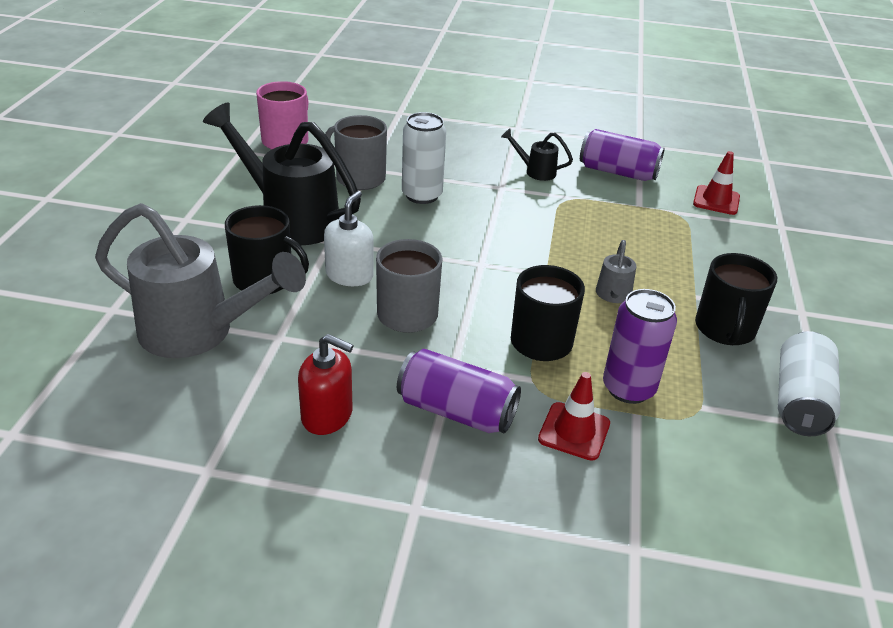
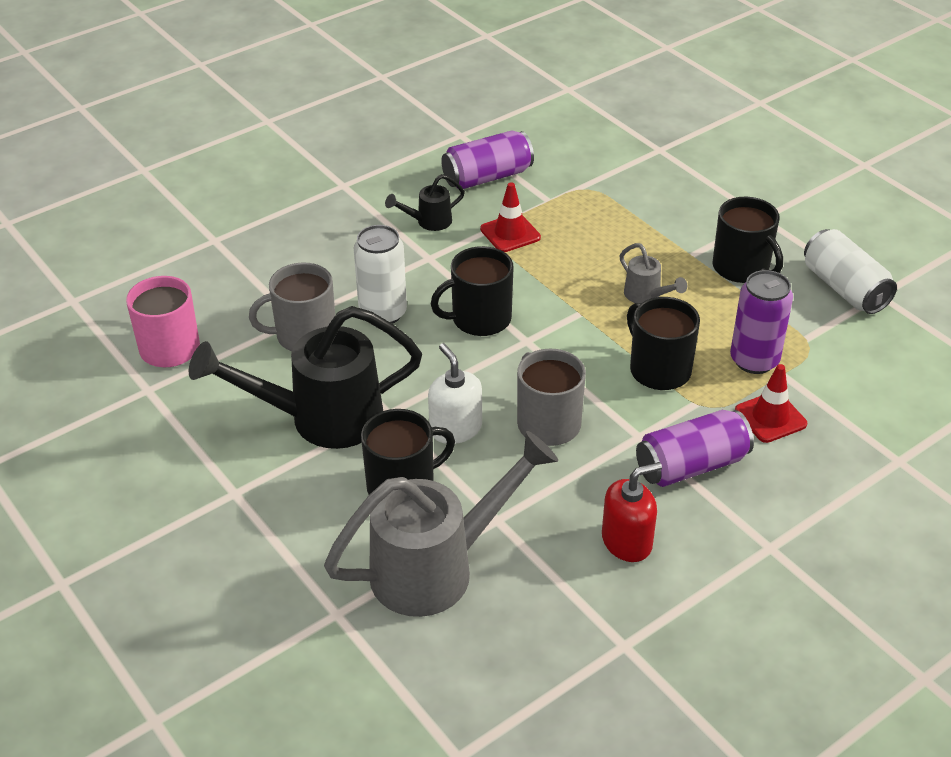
camera: 45 degrees left, 5 degrees up
(473, 234) = (479, 319): none -> black mug
(716, 200) = (589, 155): red traffic cone -> red traffic cone (510, 233)

